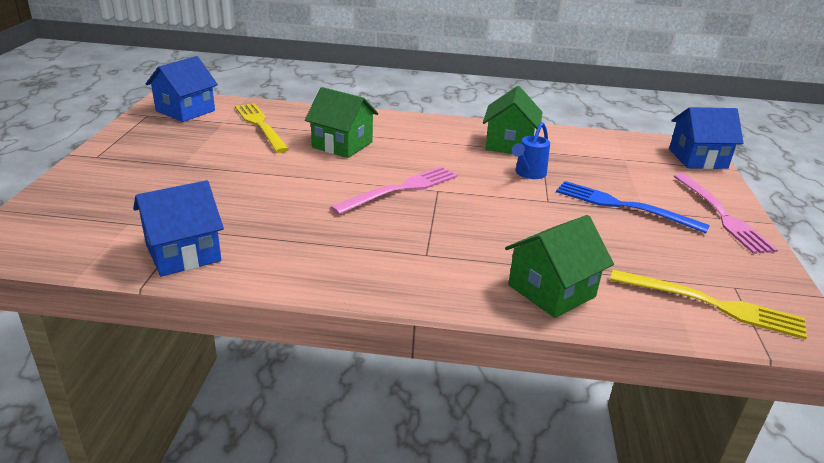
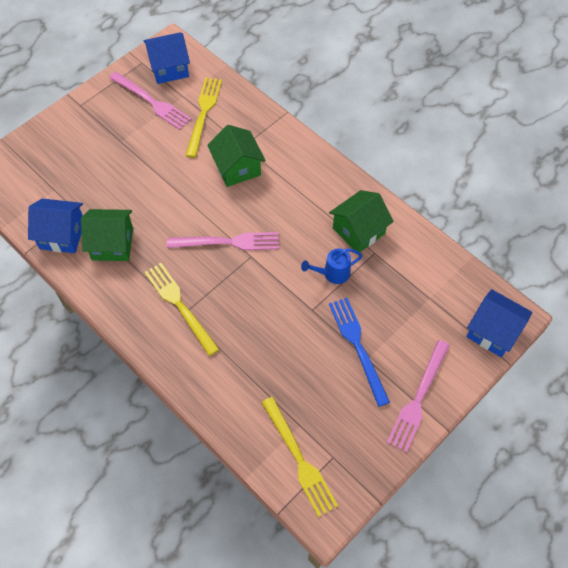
camera: 40 degrees right, 30 degrees up
(190, 133) = (151, 102): none -> pink fork
(413, 250) = (180, 305): none -> yellow fork
(551, 291) = (220, 387): green house -> green house (112, 244)

